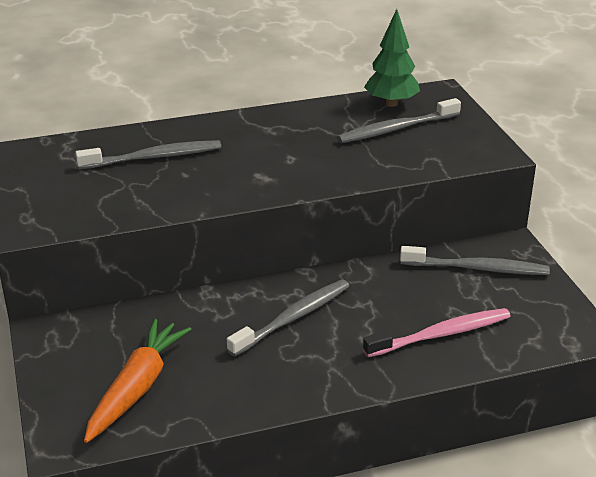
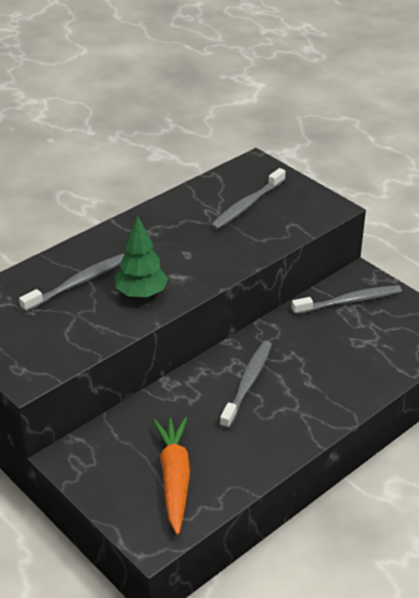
camera: 25 degrees left, 5 degrees up
(391, 103) = (226, 183): green tree -> green tree (141, 294)
(440, 334) = (358, 363): pink toothbrush -> none

